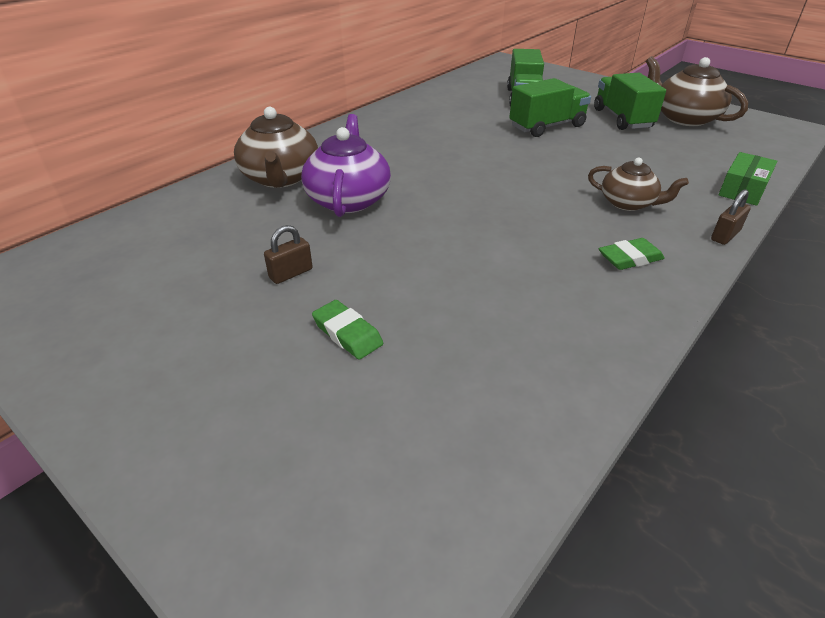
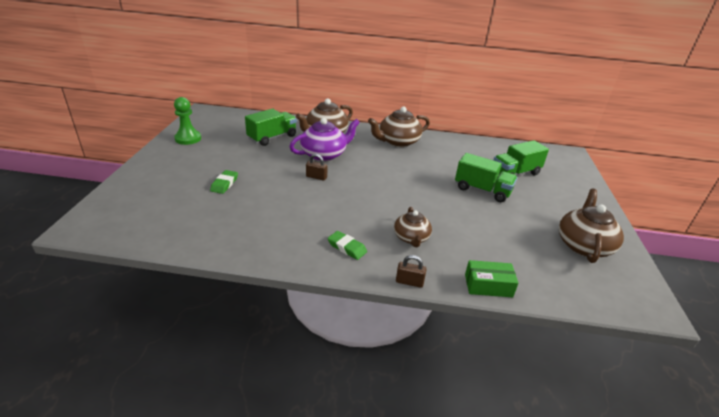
camera: 55 degrees right, 5 degrees down
(86, 341) = (188, 138): none -> green pawn
(291, 273) = (254, 160): brown padlock -> brown padlock (316, 177)
(375, 134) = (398, 141): none -> brown teapot
(622, 119) = (539, 217): green truck -> green truck (272, 137)

